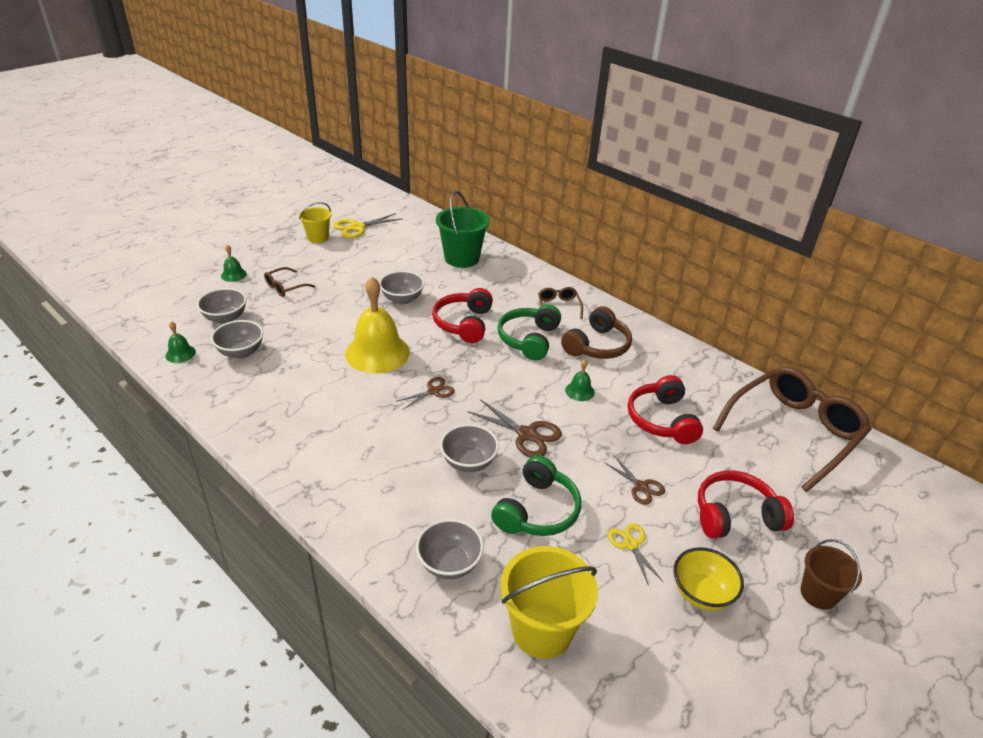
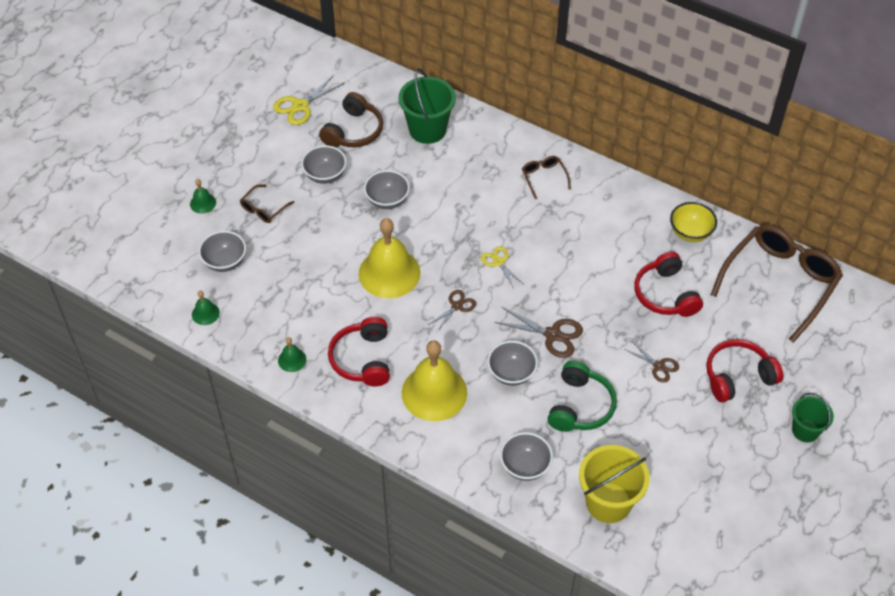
camera: 10 degrees left, 15 degrees up
(241, 352) = (261, 299): grey bowl -> grey bowl (325, 175)
(318, 238) = (264, 131): yellow bucket -> none
(375, 465) = (434, 392): none -> yellow bell
(464, 323) = (458, 219): red headphones -> red headphones (363, 359)
(529, 339) = (526, 226): green headphones -> none
(579, 391) = (587, 278): green bell -> green bell (292, 360)
(597, 346) = (592, 220): brown headphones -> brown headphones (353, 131)
(631, 544) = (660, 420): yellow scissors -> yellow scissors (498, 262)
(701, 593) = (719, 449): yellow bowl -> yellow bowl (690, 232)
(818, 594) = (805, 430): brown bucket -> green bucket

